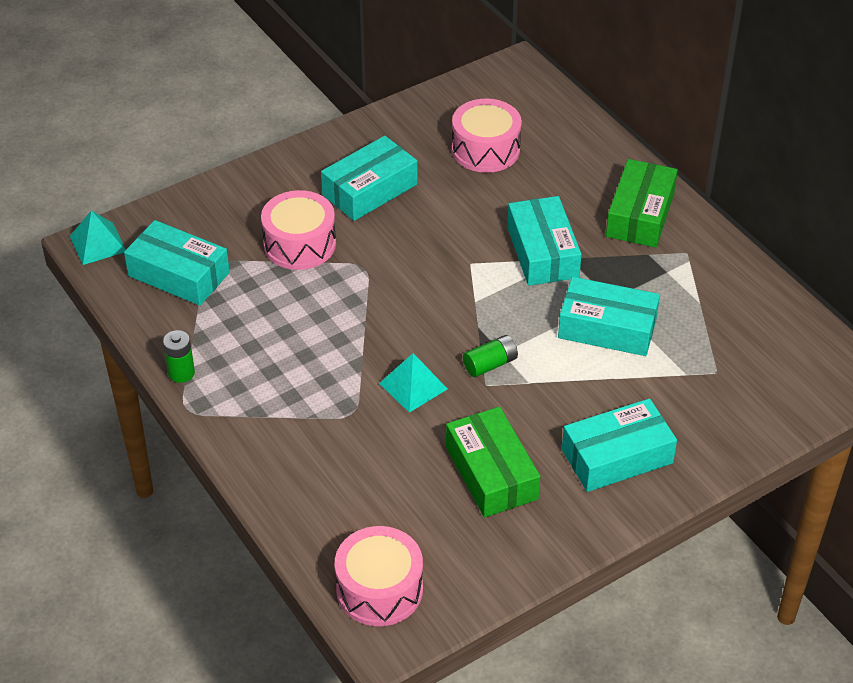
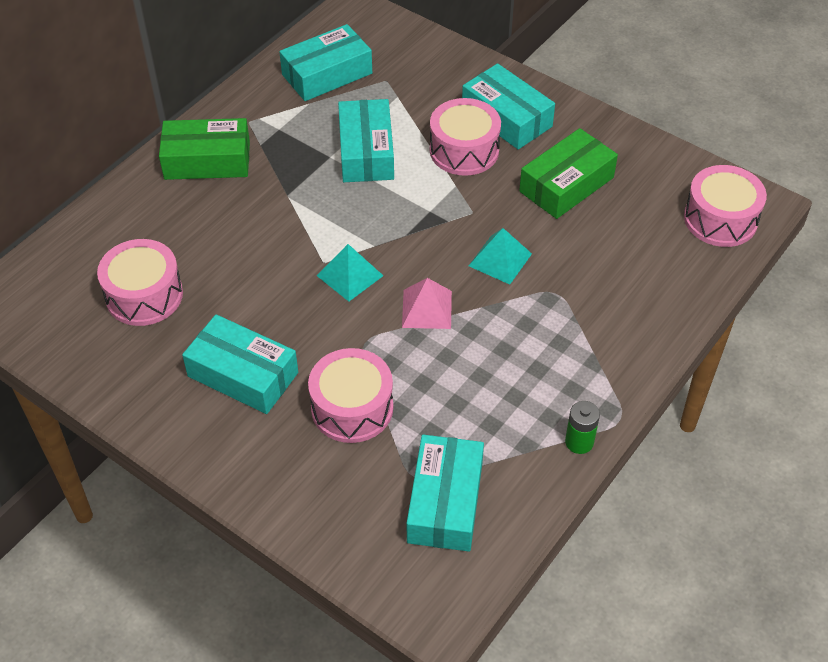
camera: 110 degrees left, 5 degrees up
(98, 243) = (432, 608): turquoise pyramid -> turquoise pyramid (350, 275)
(379, 317) = (427, 309): none -> pink pyramid
(490, 364) = (447, 215): green battery -> none
(542, 252) = (286, 215): turquoise box -> turquoise box (327, 74)
(578, 404) = (464, 150): none -> pink drum

